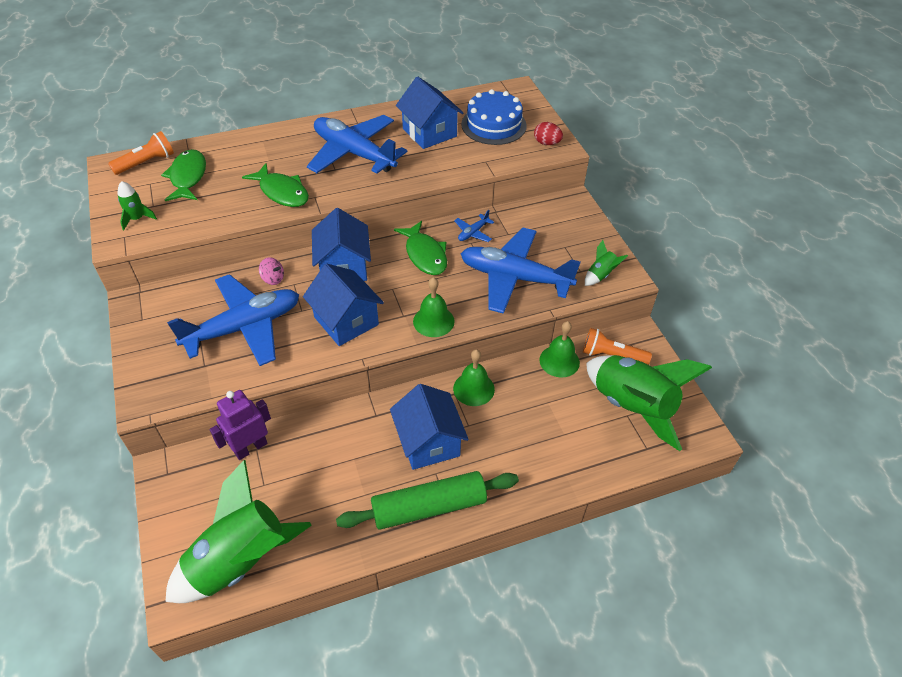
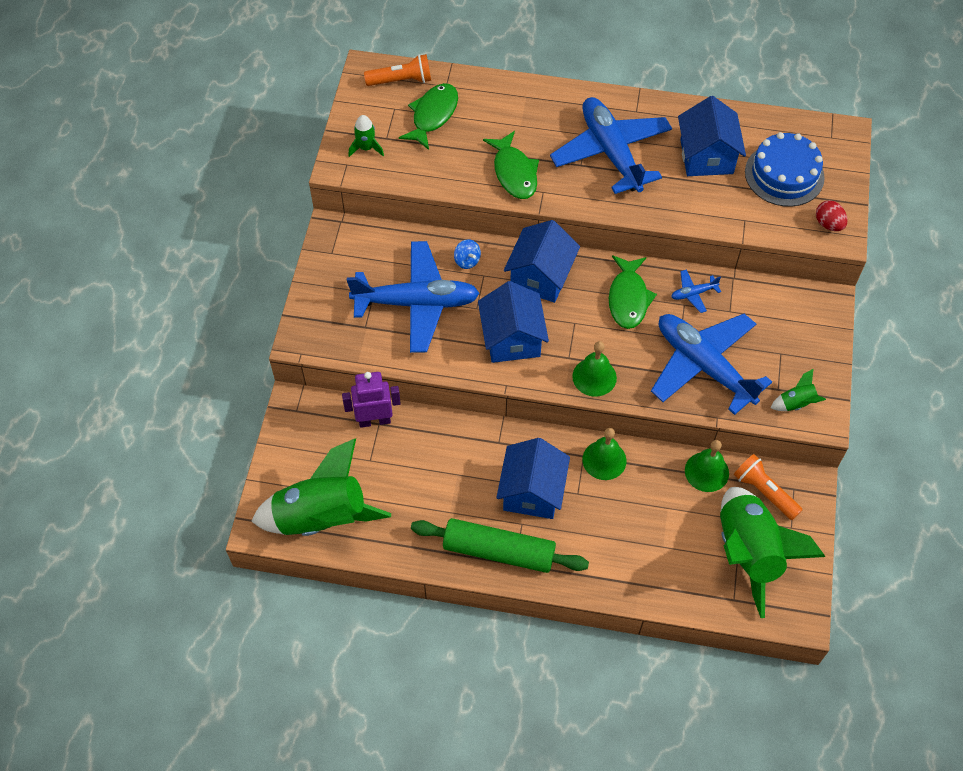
camera: 30 degrees right, 10 degrees up
(273, 279) = (467, 261): pink spinning top -> blue spinning top

